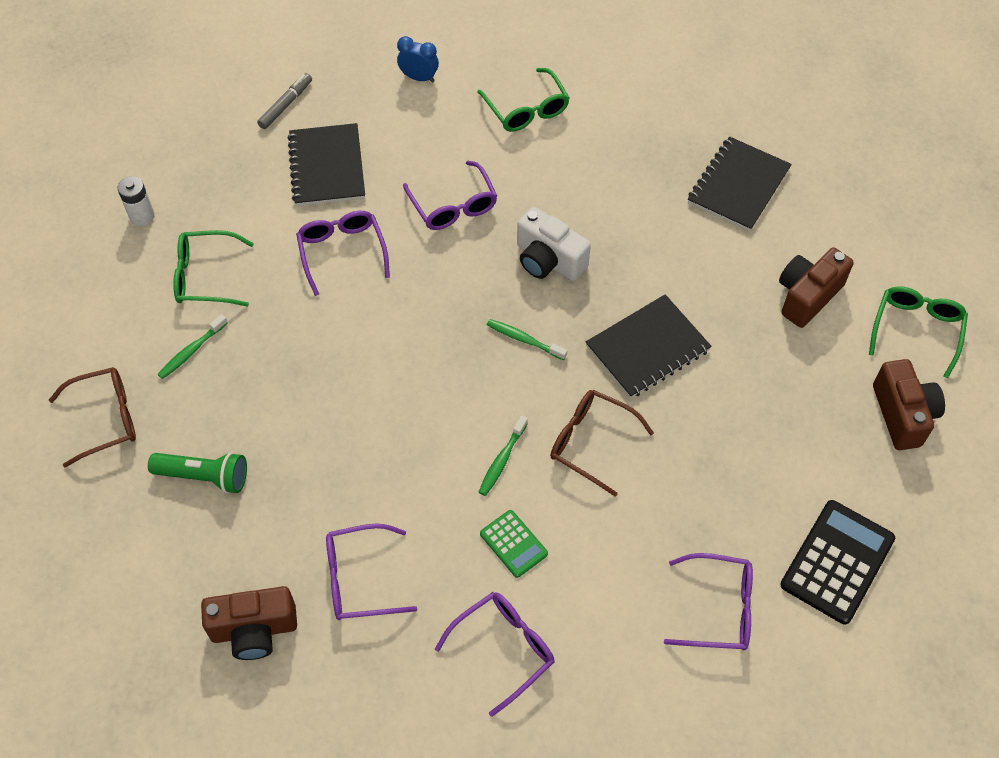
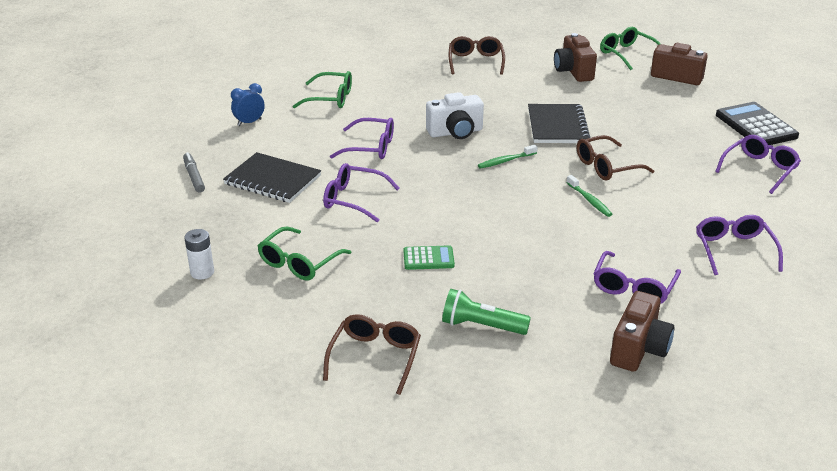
camera: 55 degrees left, 25 degrees down
(191, 351) = (360, 293): green toothbrush -> none
(204, 476) = (481, 326): green flashlight -> green flashlight turned 120 degrees counterclockwise
(513, 544) = (657, 219): green calculator -> green calculator (428, 258)
(738, 186) = (475, 62): black notebook -> brown glasses

